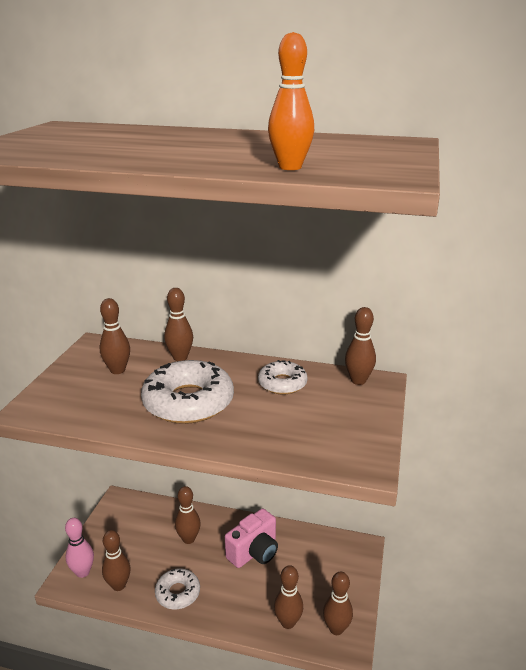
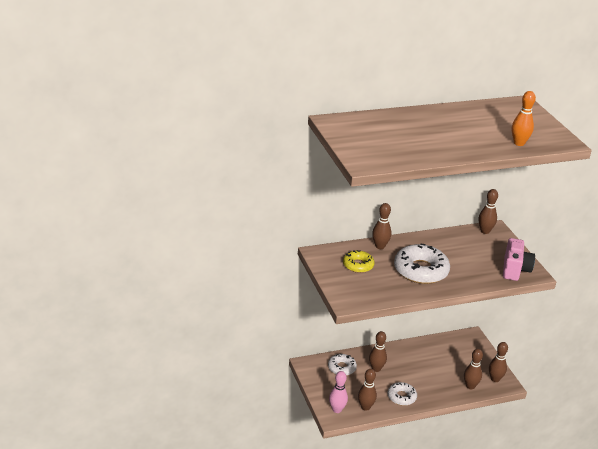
camera: 35 degrees left, 5 degrees up
(117, 370) = (358, 265): brown bowling pin -> yellow donut
(254, 552) = (419, 361): pink camera -> pink camera (515, 270)
(282, 383) = (452, 245): white donut -> white donut (341, 368)

